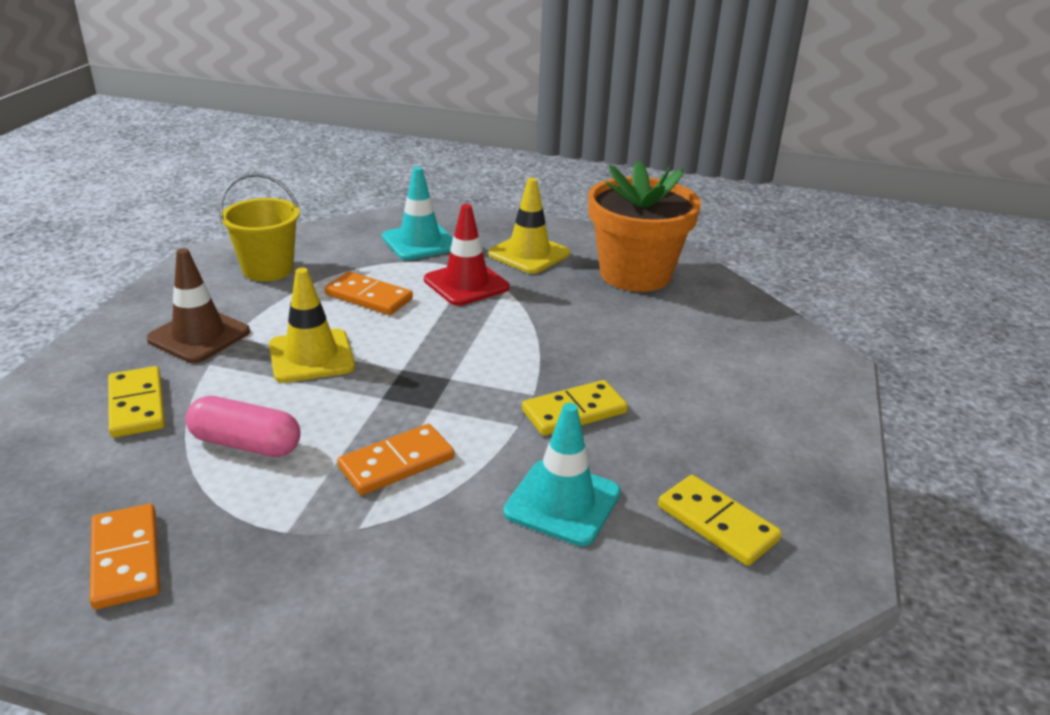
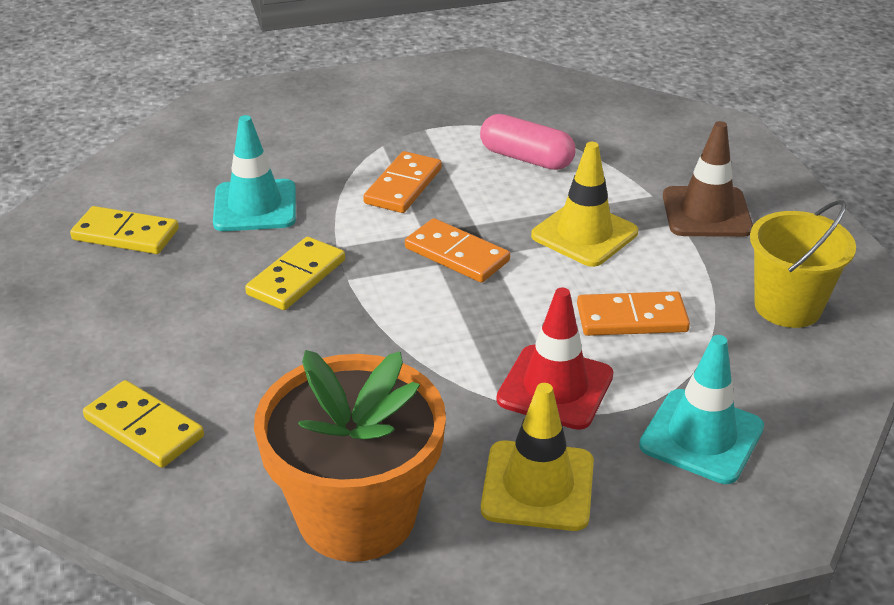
camera: 150 degrees right, 5 degrees up
(126, 559) = (496, 90): orange domino -> orange domino (456, 255)
(137, 405) = (644, 151): yellow domino -> yellow domino (144, 428)
(246, 444) = (526, 158): pink capsule -> pink capsule turned 45 degrees clockwise

